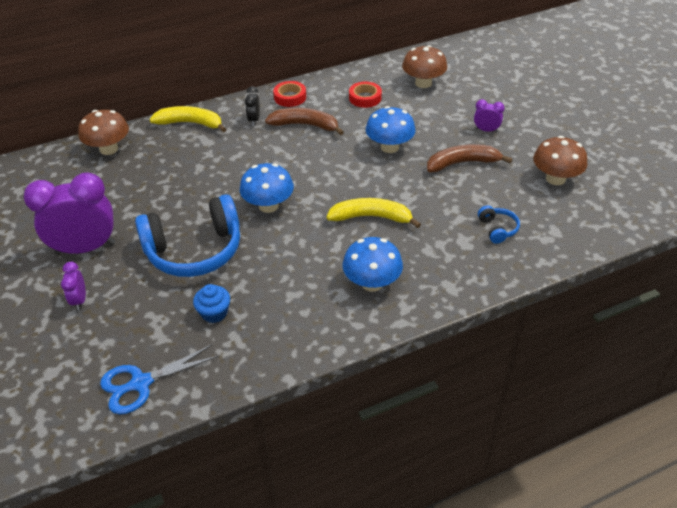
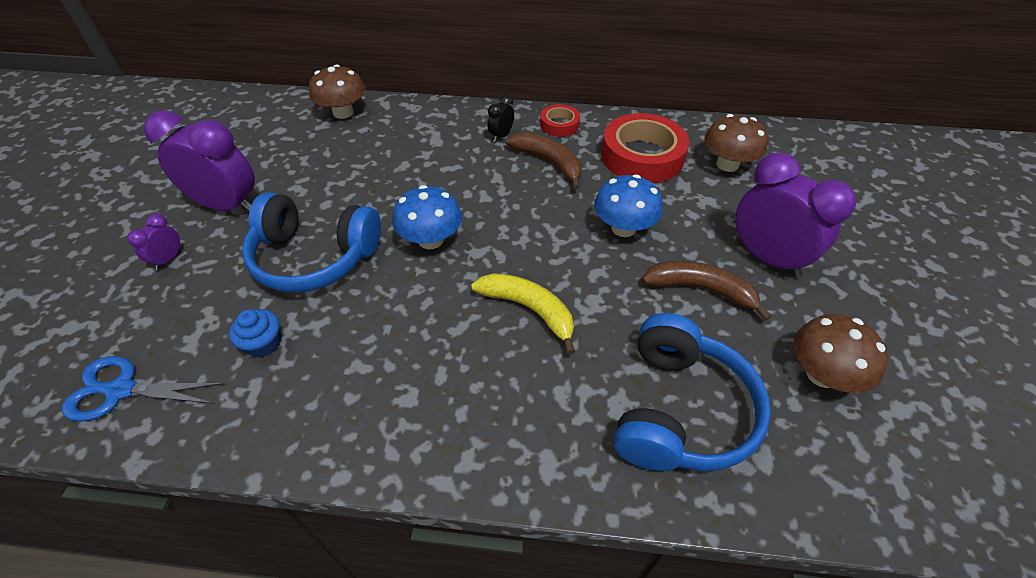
camera: 30 degrees right, 5 degrees up
(190, 123) = (437, 115): yellow banana -> none
(365, 98) = (642, 156): red tape -> red tape, size x1.97
(372, 283) = (457, 401): blue mushroom -> none
(486, 130) = (766, 258): purple clock -> purple clock, size x2.22
(497, 229) = (679, 410): blue headphones -> blue headphones, size x2.38

